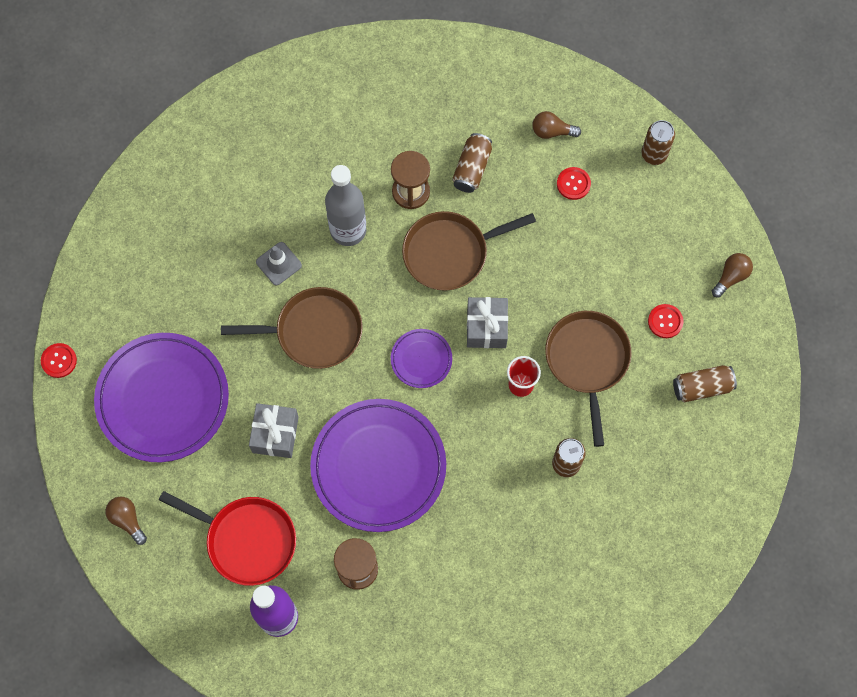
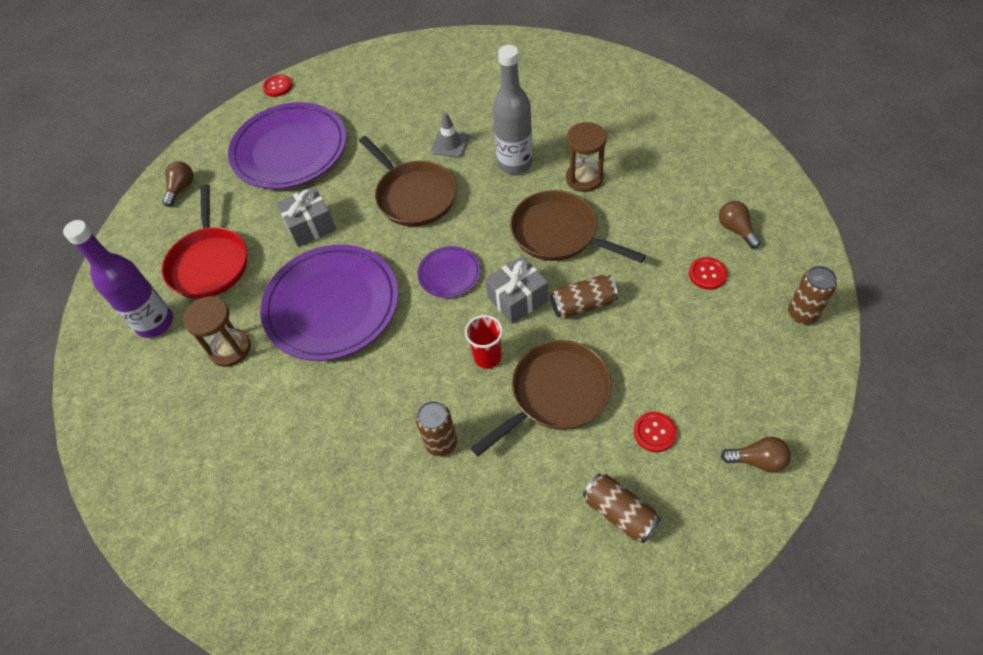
camera: 60 degrees right, 15 degrees down
(472, 168) = (644, 201): brown can -> brown can (583, 304)

